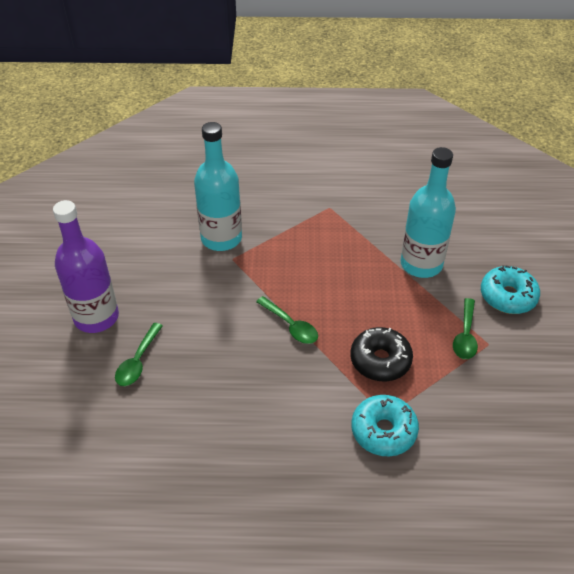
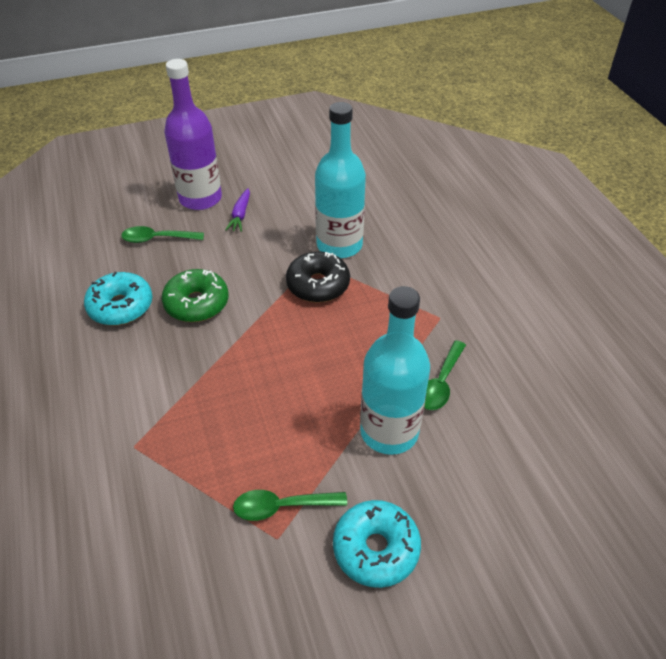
camera: 70 degrees right, 0 degrees up
(141, 293) = (240, 215): none -> purple carrot
(244, 346) = (197, 303): none -> green donut
(290, 326) = (237, 331): green spoon -> green spoon (441, 383)
(380, 360) = (212, 423): black donut -> black donut (318, 285)
(383, 431) = (111, 449): turquoise donut -> turquoise donut (121, 306)

